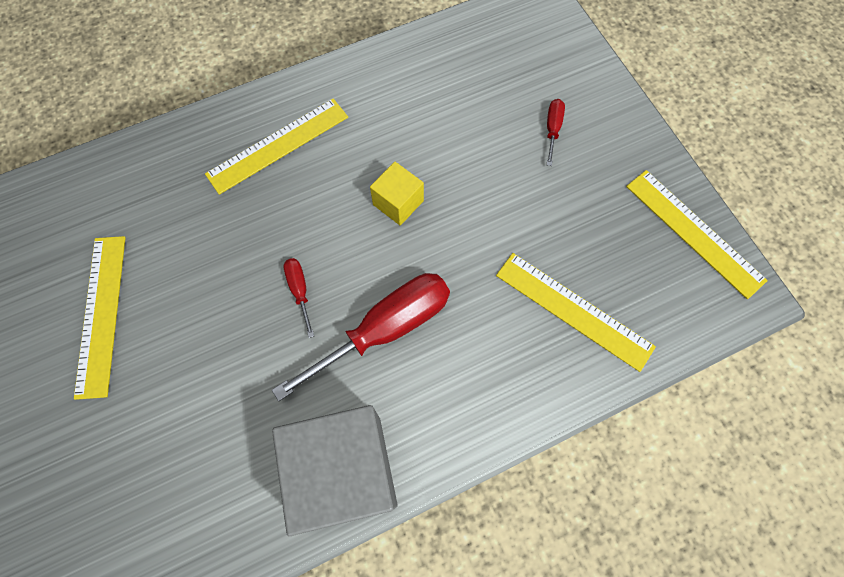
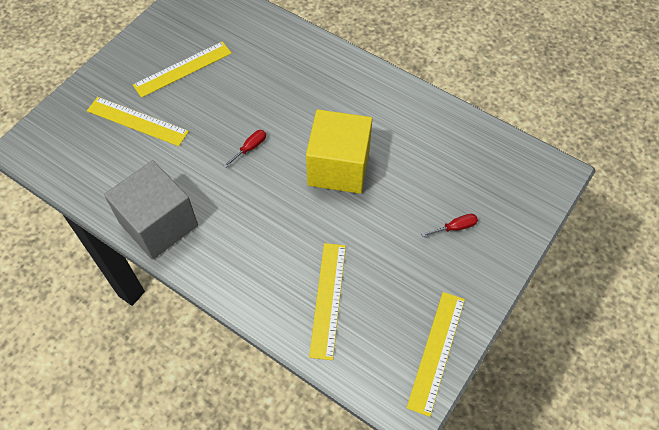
camera: 60 degrees right, 10 degrees down
(278, 145) = (335, 88): yellow ruler -> yellow ruler (137, 121)
(385, 329) = (252, 202): red screwdriver -> none
(398, 203) = (339, 167): yellow cube -> yellow cube, size x2.09

